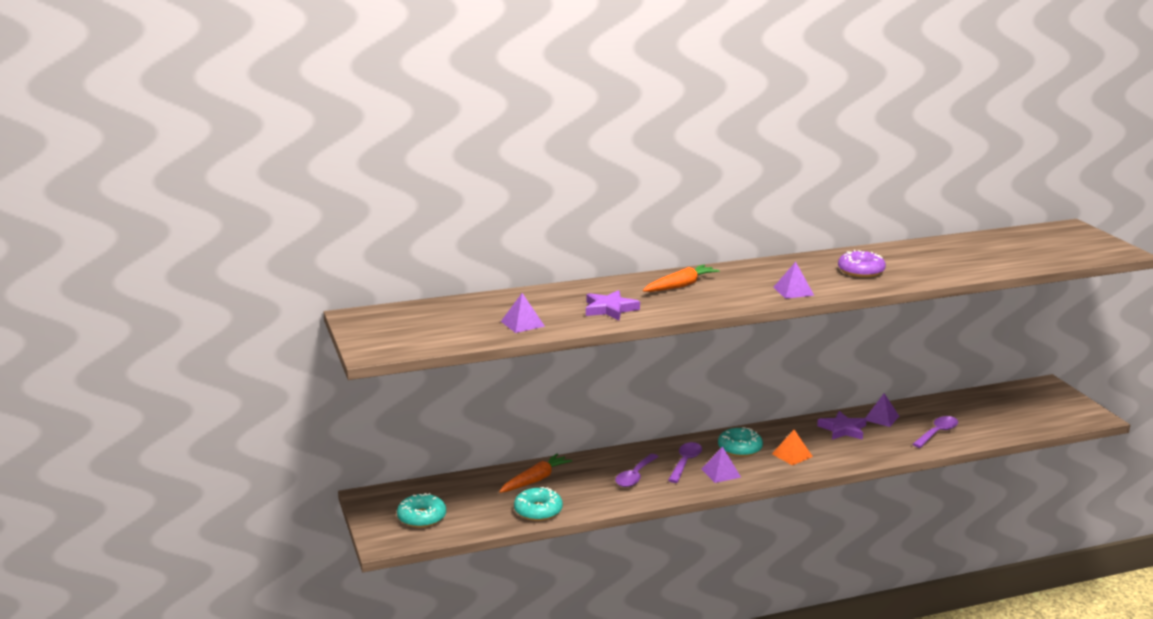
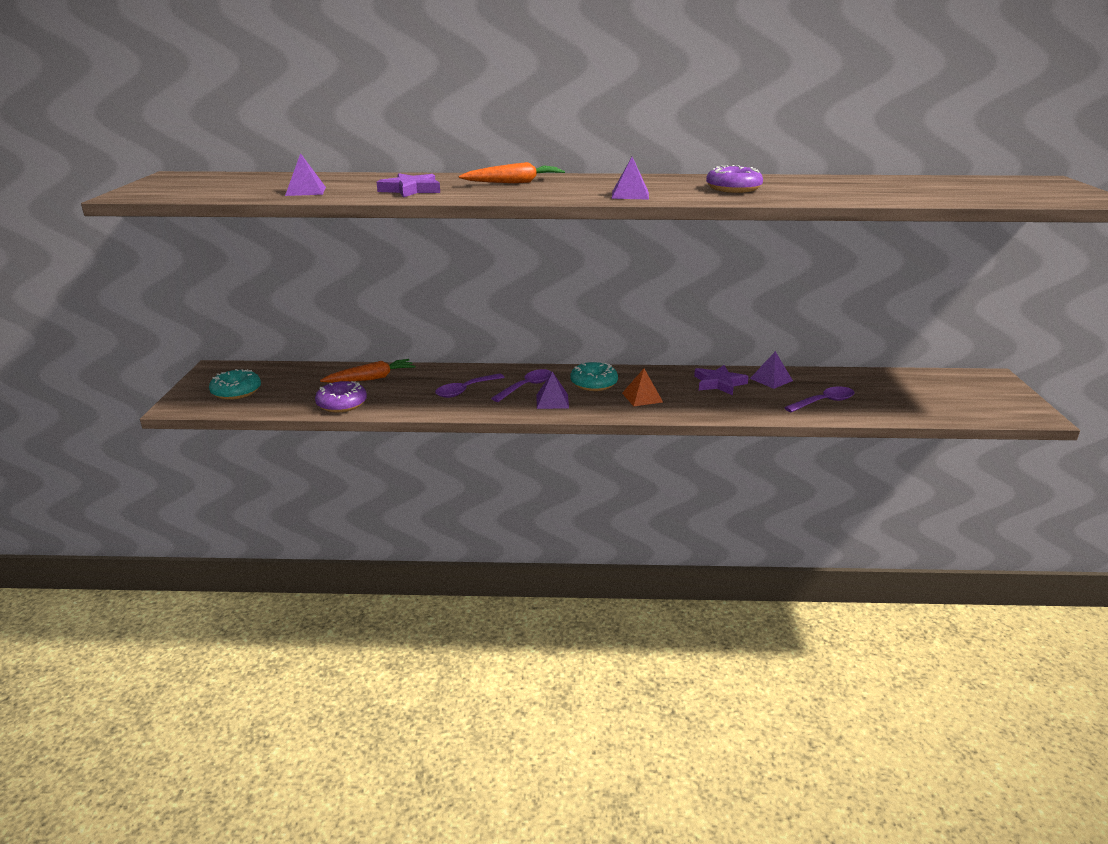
camera: 20 degrees right, 5 degrees up
(538, 511) = (342, 404): turquoise donut -> purple donut

